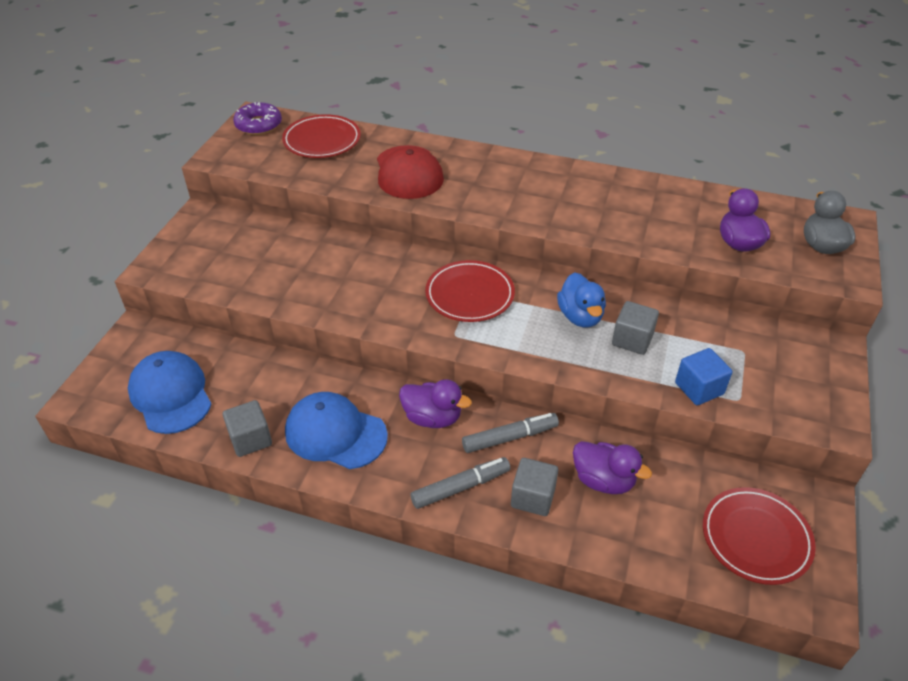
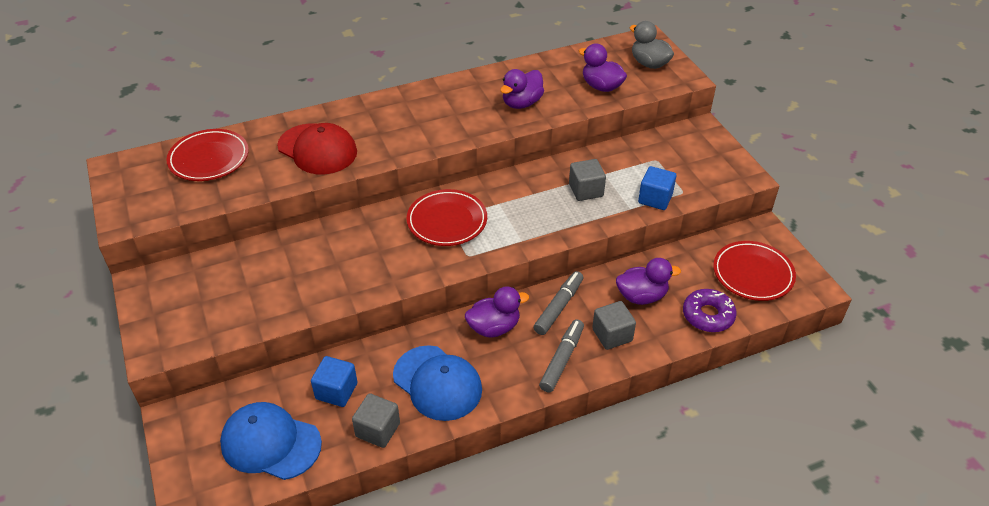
camera: 40 degrees left, 0 degrees up
(256, 386) = (336, 391): none -> blue cube
(258, 125) = (130, 173): purple donut -> purple donut (708, 315)
(335, 433) = (437, 383): blue cap -> blue cap turned 120 degrees counterclockwise
(580, 316) = (538, 193): blue duck -> none
(634, 220) = (521, 103): none -> purple duck

